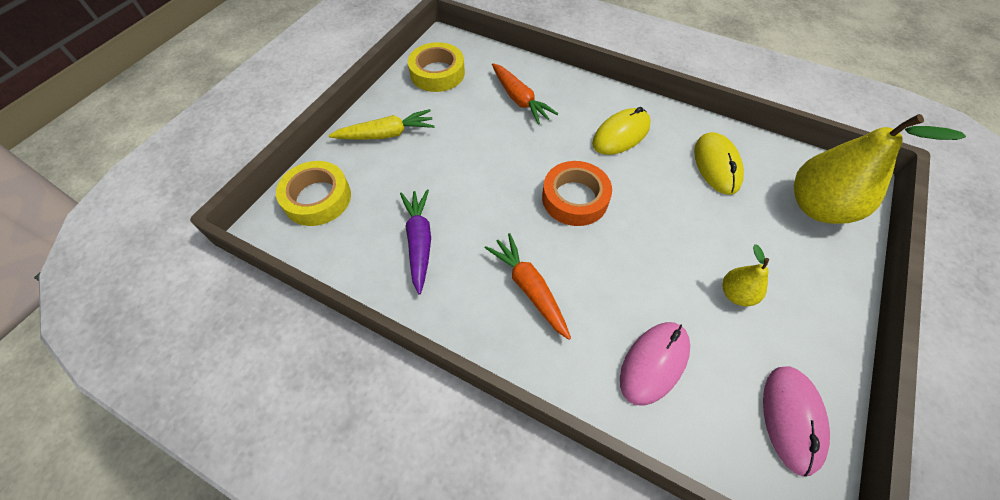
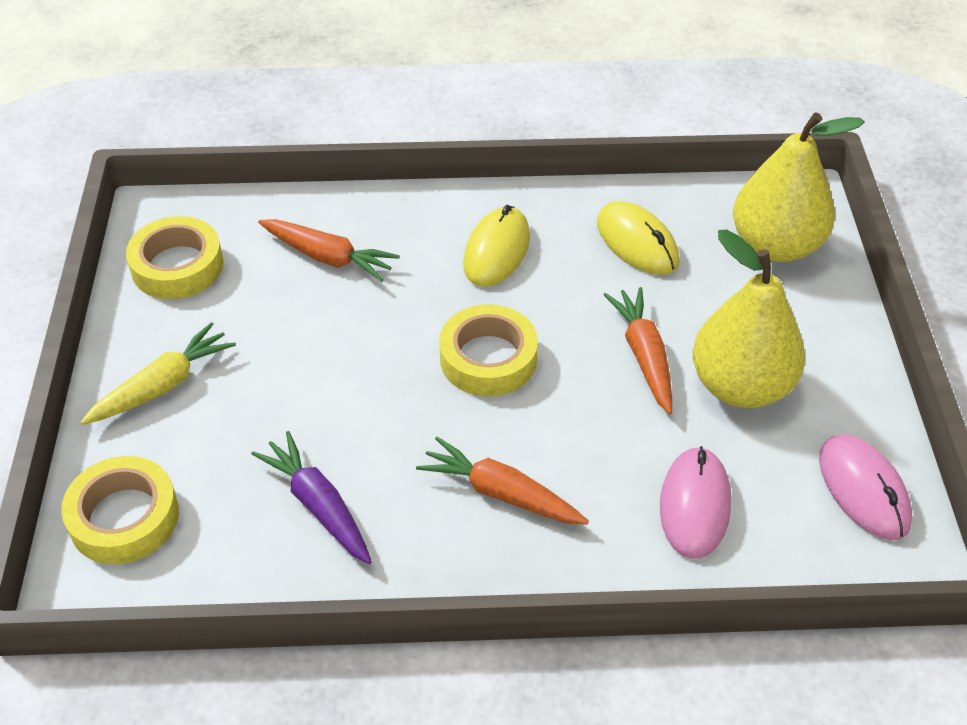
camera: 30 degrees left, 10 degrees down
(575, 198) = (488, 358): orange tape -> yellow tape
(678, 241) = (644, 356): none -> orange carrot
(736, 294) = (740, 386): yellow pear -> yellow pear, size x2.08

